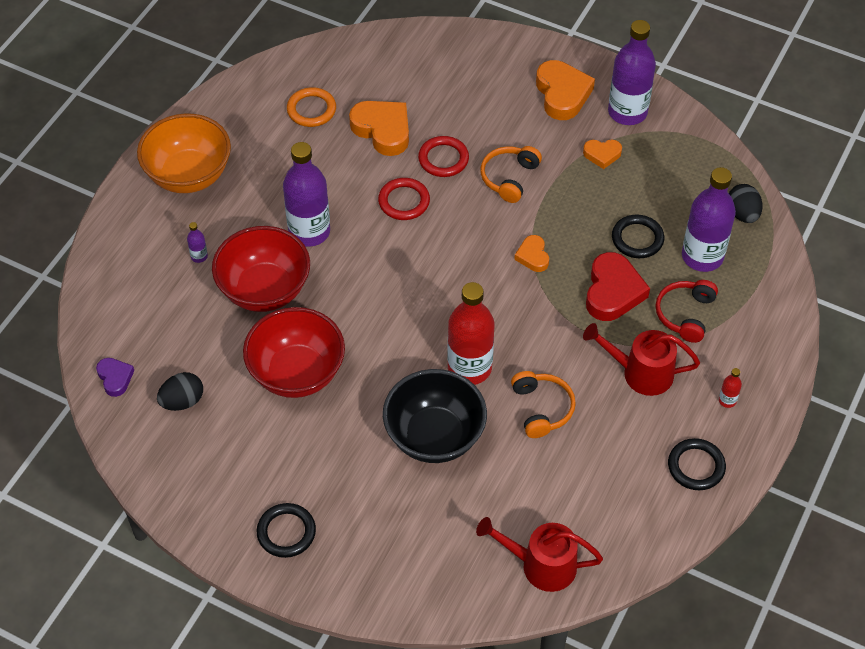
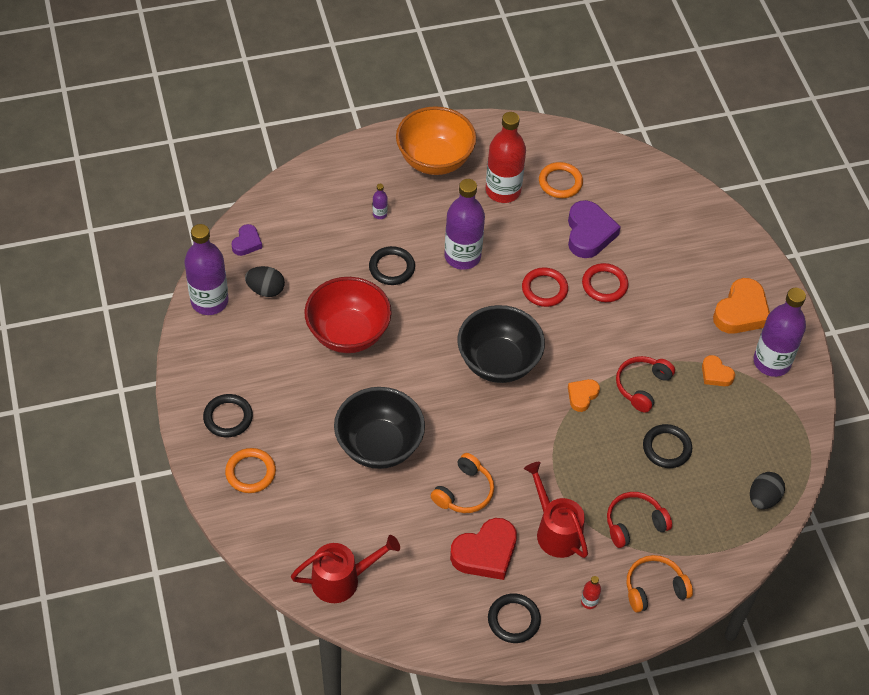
camera: 45 degrees right, 0 degrees up
(264, 290) = (392, 268): red bowl -> black ring
(362, 557) = (250, 472): none -> orange ring
(382, 130) = (589, 233): orange heart -> purple heart
(441, 288) = (498, 362): none -> black bowl
(469, 368) = (452, 426): red bottle -> red bottle (503, 191)
(509, 178) = (632, 334): orange headphones -> orange headphones (654, 588)
(540, 565) = (342, 579): red watering can -> red watering can turned 105 degrees clockwise
(564, 210) = (642, 386): none -> red headphones
(613, 291) = (605, 465): red heart -> red heart (485, 553)
(702, 256) = (696, 499): purple bottle -> purple bottle (209, 301)

